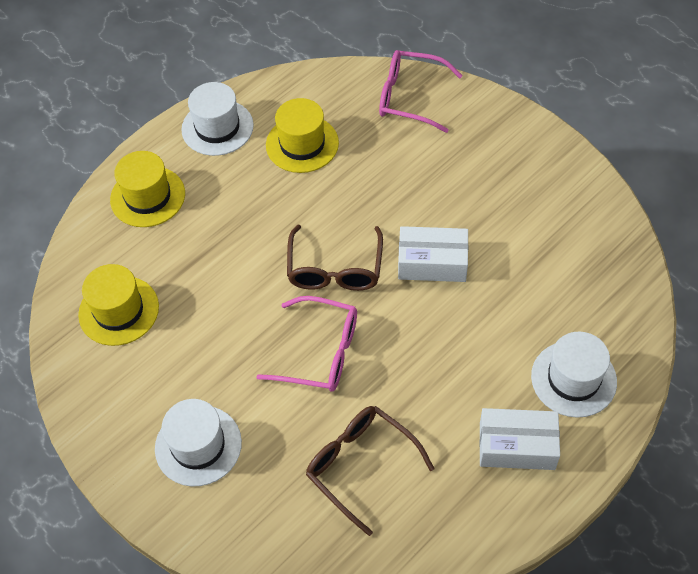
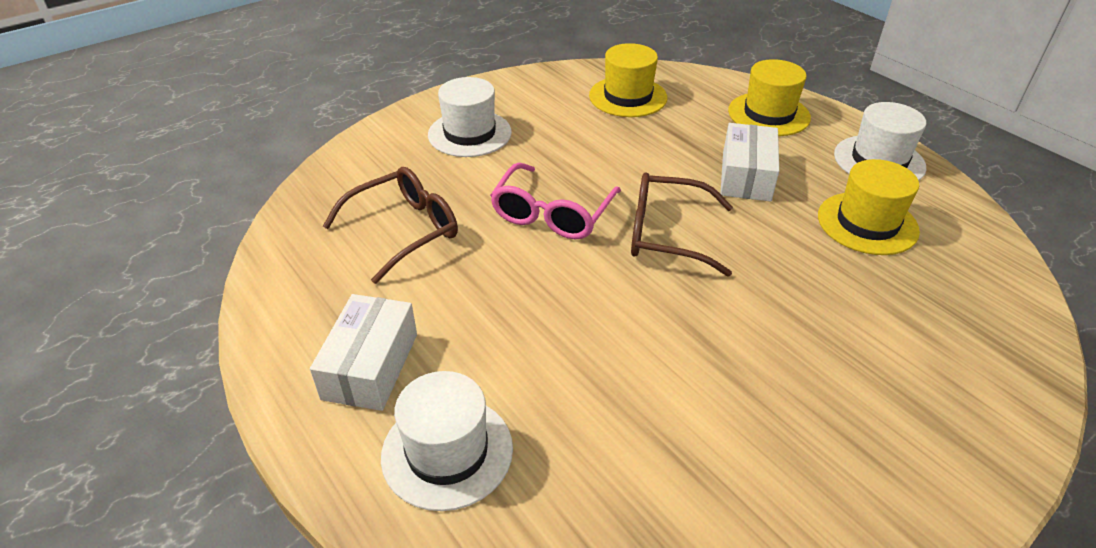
camera: 95 degrees right, 15 degrees down
(410, 97) = (991, 339): pink glasses -> none
(432, 262) = (671, 323): white box -> white box (746, 176)

